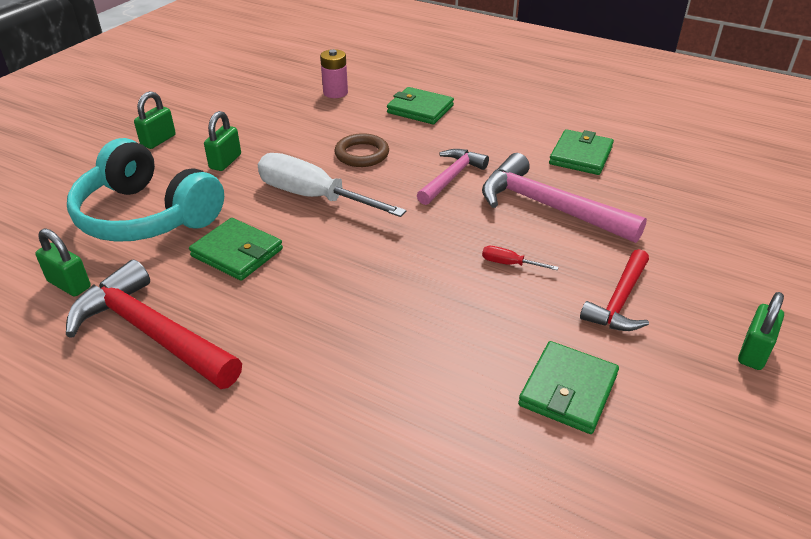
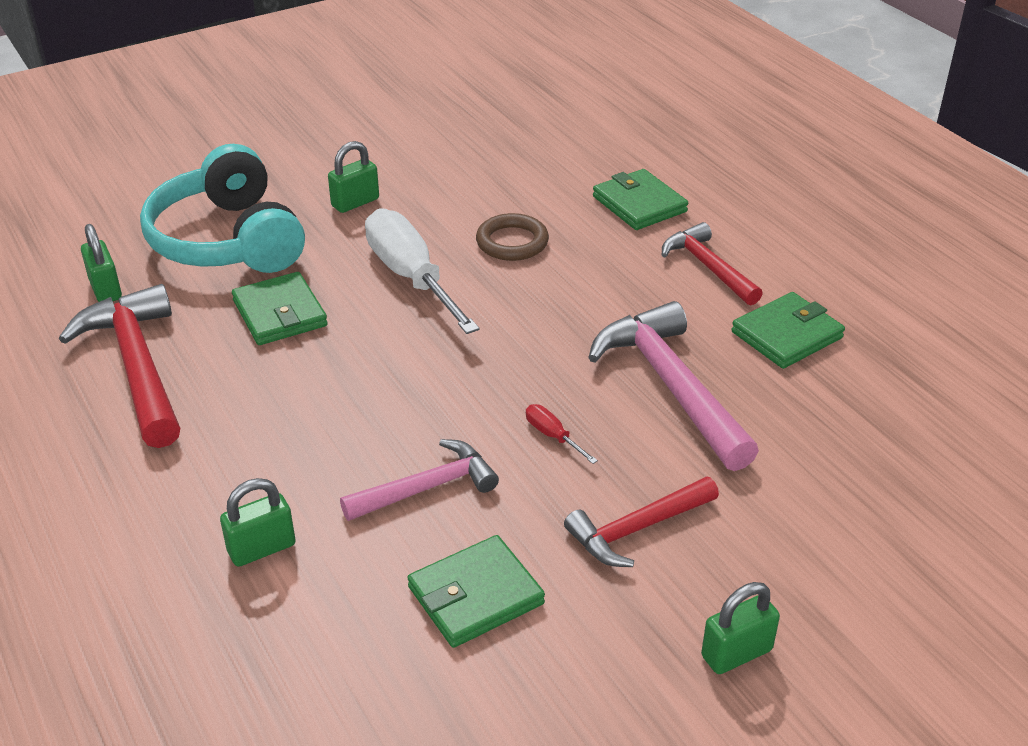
camera: 30 degrees right, 0 degrees up
(158, 140) = (308, 154): green padlock -> green padlock (262, 548)
(335, 92) = (555, 150): pink battery -> none
(451, 177) = (589, 307): pink hammer -> pink hammer (427, 487)
(497, 132) = (708, 267): none -> red hammer

